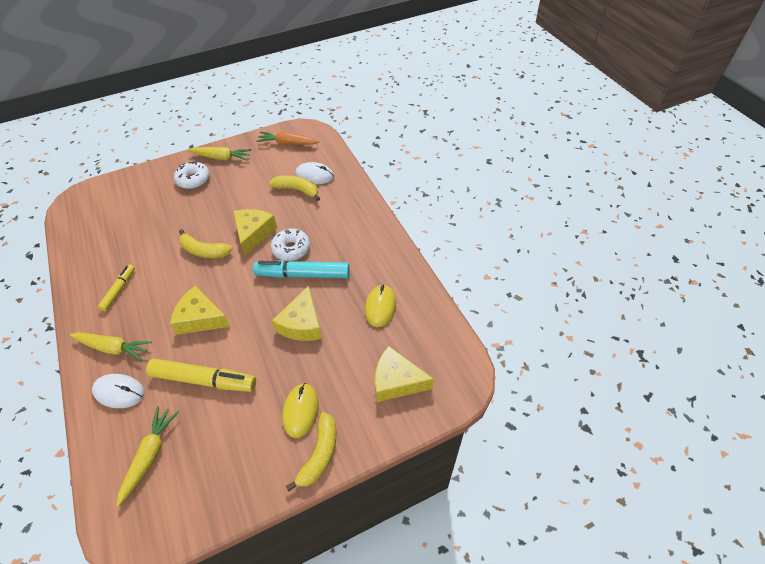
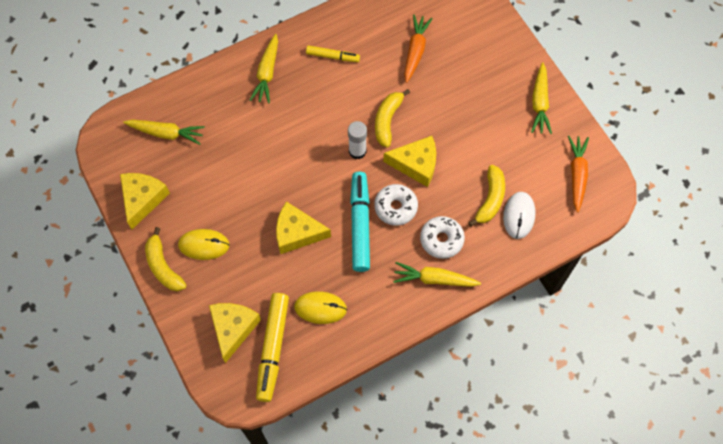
camera: 85 degrees right, 15 degrees up
(119, 392) = (223, 92): white mouse -> none
(141, 228) = (415, 51): none -> orange carrot
(193, 180) = (497, 82): white donut -> white donut (441, 240)
(200, 318) = (301, 138): yellow cheese -> yellow cheese (142, 199)
(204, 379) = (235, 157): yellow marker -> yellow marker (273, 348)
(228, 274) = (357, 151): none -> white glue stick
(319, 454) = (163, 266): yellow banana -> yellow banana turned 45 degrees clockwise
(361, 227) = (434, 279): none -> yellow carrot

